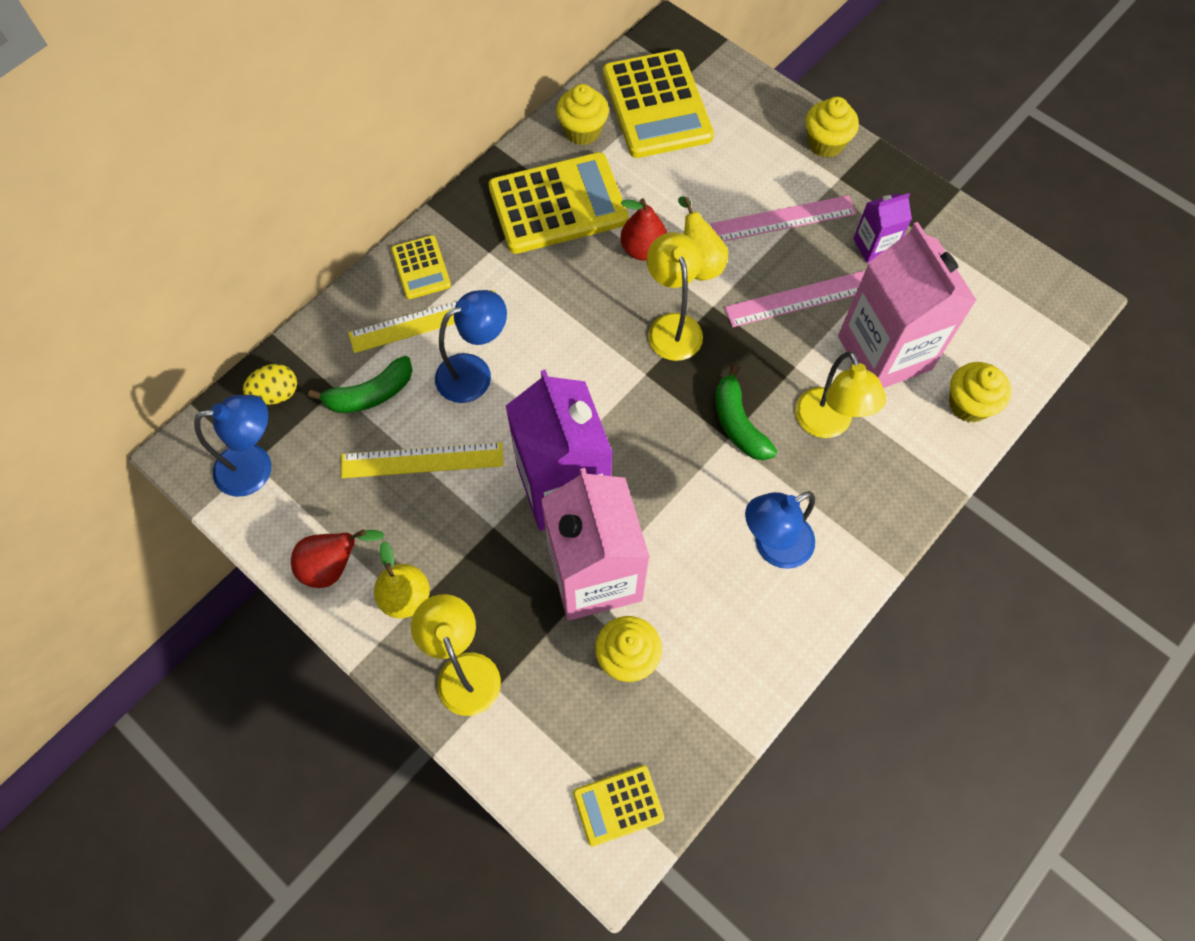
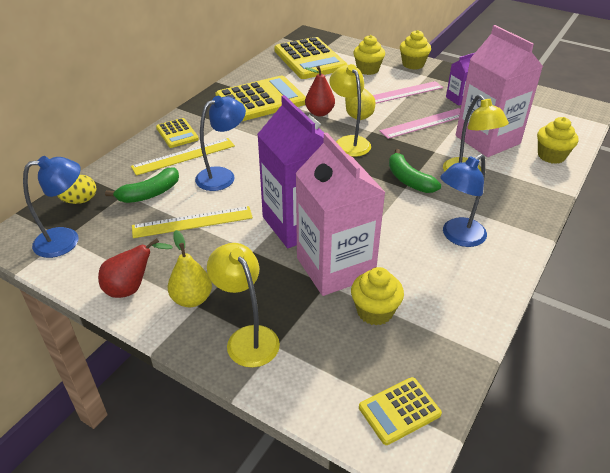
camera: 10 degrees left, 25 degrees down
(582, 131) = (268, 72): yellow cupcake -> yellow cupcake (368, 69)

